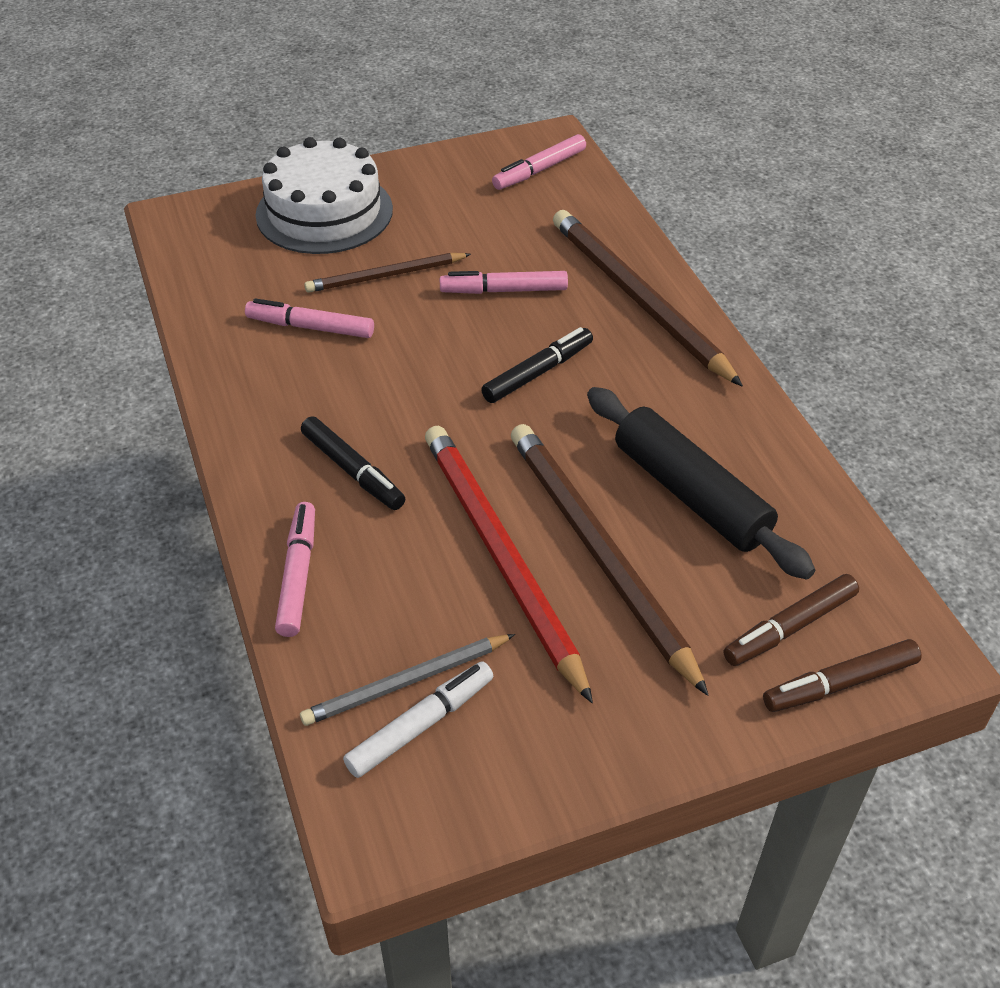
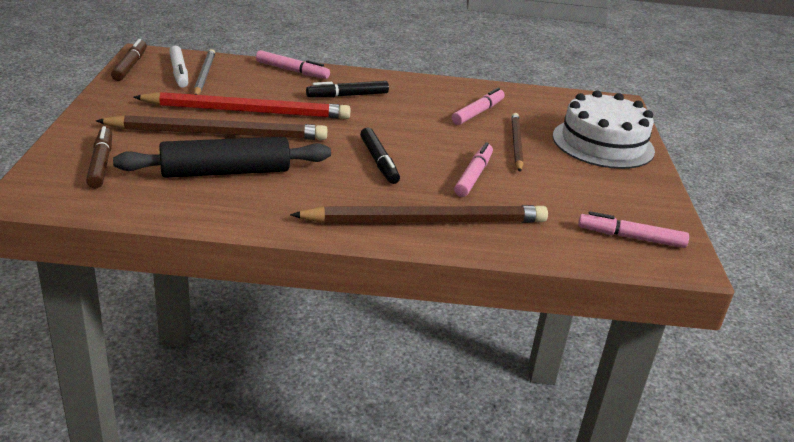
camera: 110 degrees right, 15 degrees down
(539, 170) = (631, 237): pink marker -> pink marker turned 60 degrees counterclockwise
(839, 683) = (51, 163): brown marker -> brown marker (130, 66)

